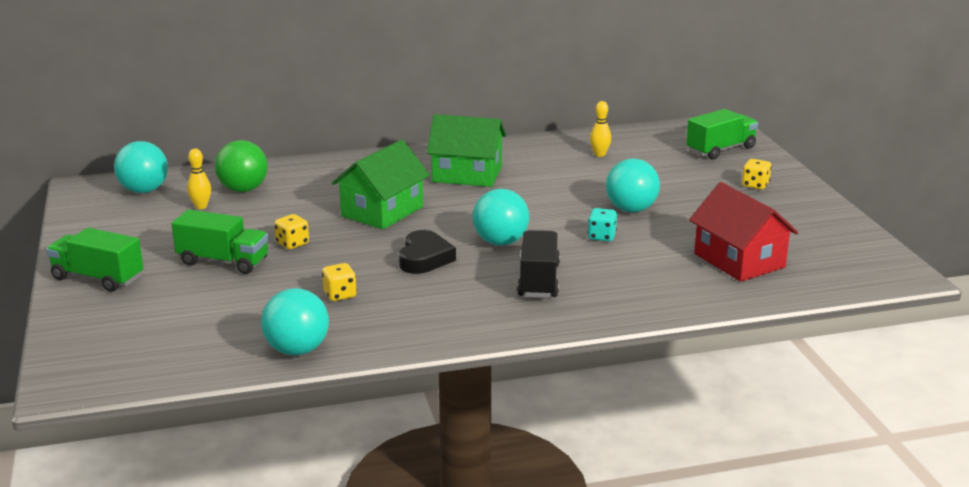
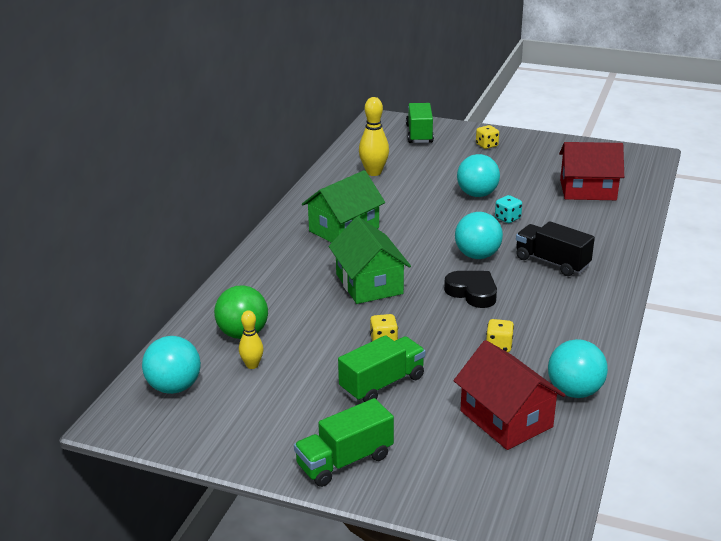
camera: 55 degrees left, 5 degrees up
(218, 328) = (506, 419): none -> red house
(599, 154) = (374, 172): yellow bowling pin -> yellow bowling pin, size x1.68

